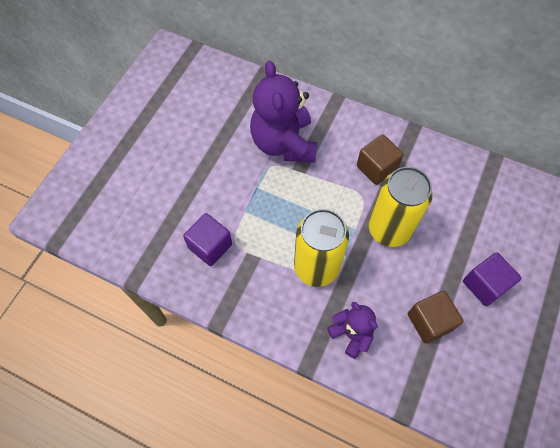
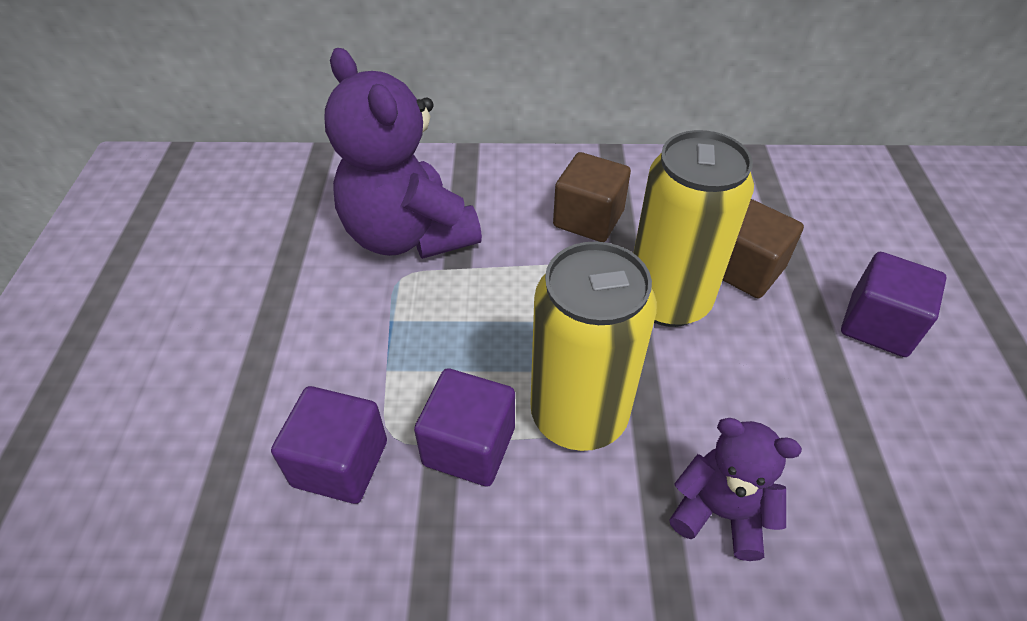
camera: 25 degrees left, 15 degrees down
(264, 261) = (469, 446): none -> purple cube
(429, 321) = (839, 424): brown cube -> brown cube (745, 270)

